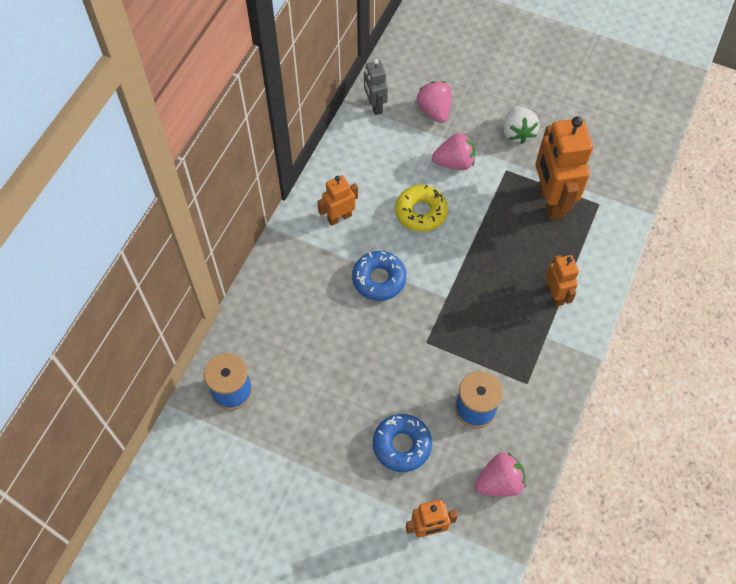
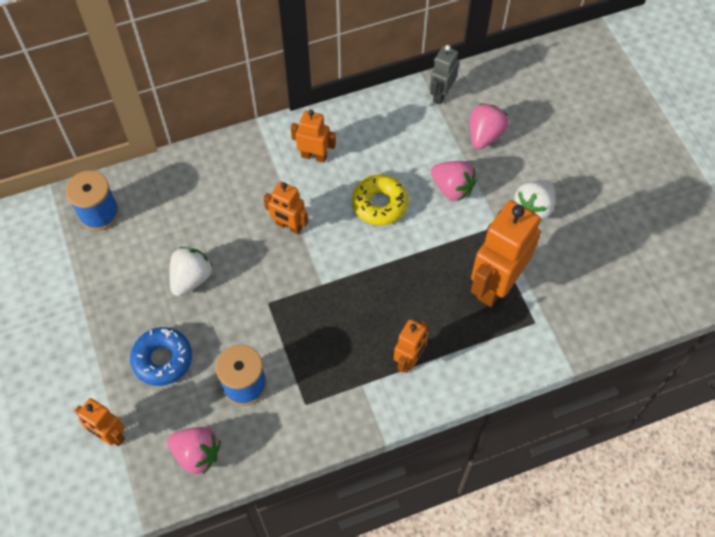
camera: 45 degrees right, 0 degrees up
(355, 374) = (191, 278): none -> white strawberry
(379, 279) = (289, 226): blue donut -> orange robot

